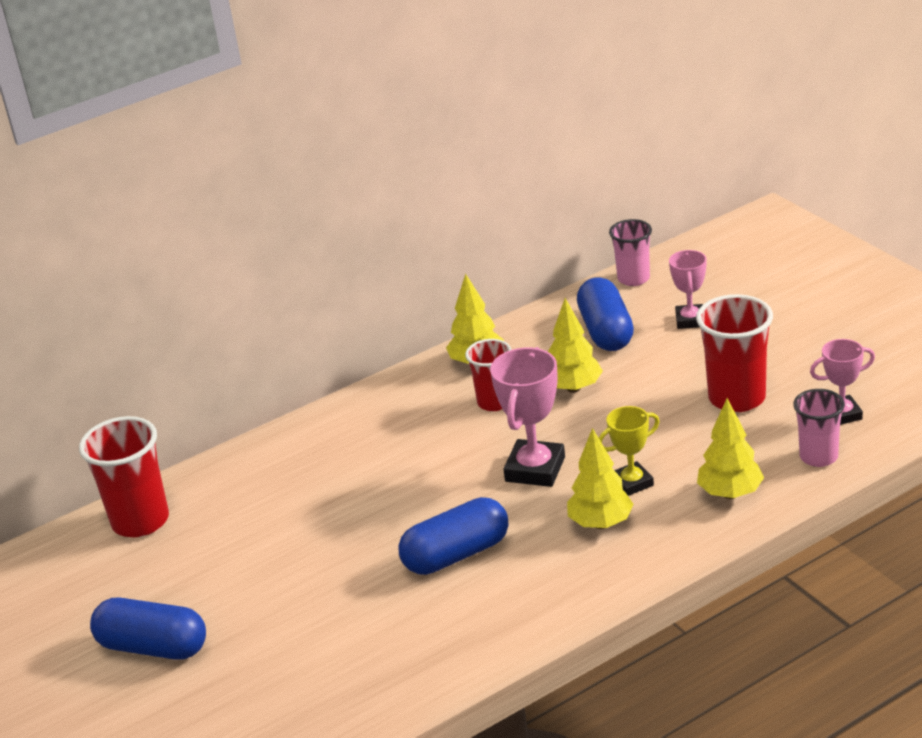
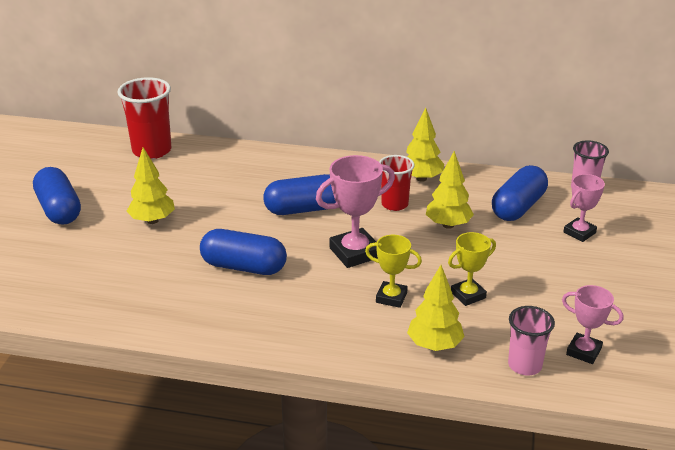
camera: 40 degrees right, 0 degrees up
(417, 464) = (304, 209): none -> blue capsule
(600, 523) = (337, 306): yellow tree -> yellow tree (152, 220)
(689, 435) = (468, 295): none -> yellow trophy
(737, 398) = (532, 295): red cup -> none

